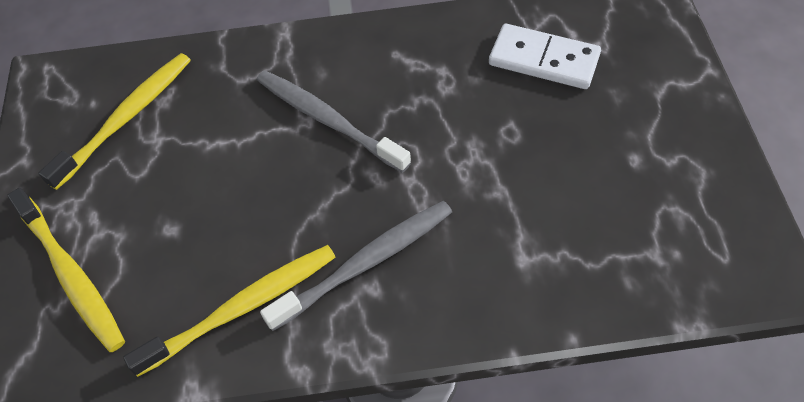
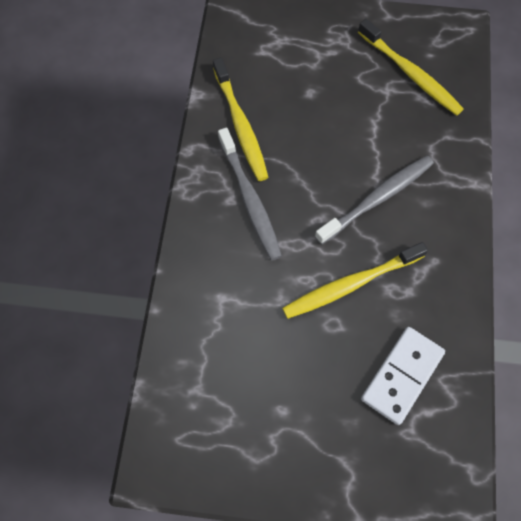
camera: 100 degrees right, 10 degrees up
(71, 276) = (291, 40): yellow toothbrush -> yellow toothbrush (350, 284)

